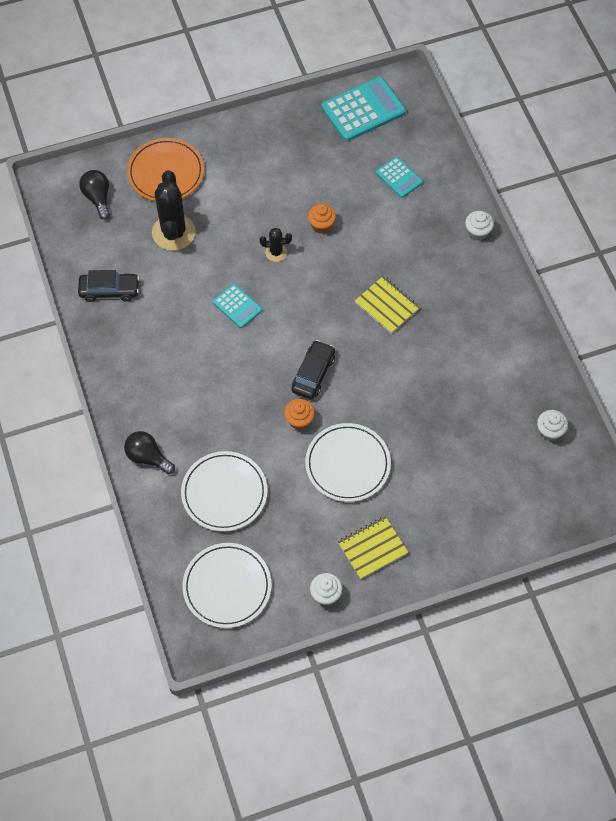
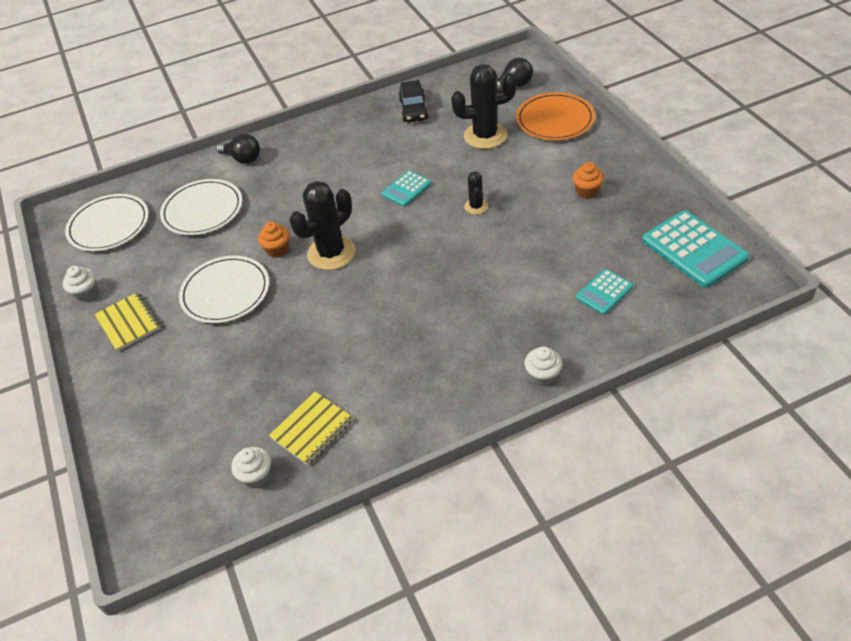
camera: 90 degrees right, 15 degrees down
(148, 457) = (243, 159): black light bulb -> black light bulb turned 90 degrees clockwise
(313, 374) = (331, 253): black car -> black cactus
(321, 225) = (519, 235): orange cupcake -> orange cupcake (587, 191)
(387, 306) = (421, 301): yellow notebook -> yellow notebook (312, 429)

